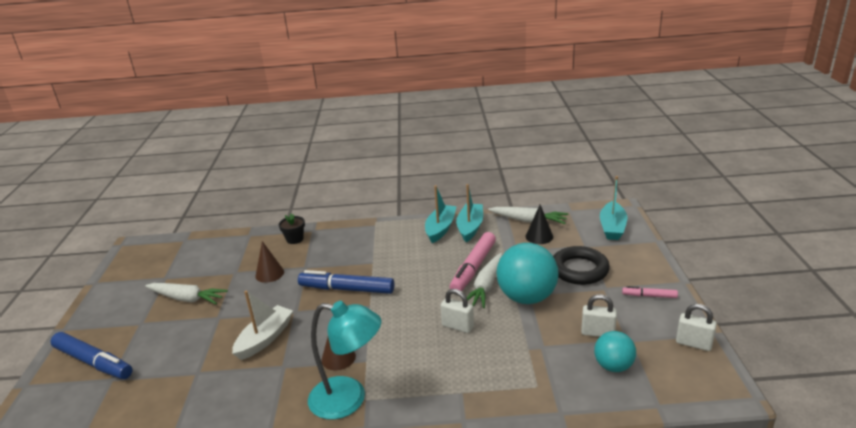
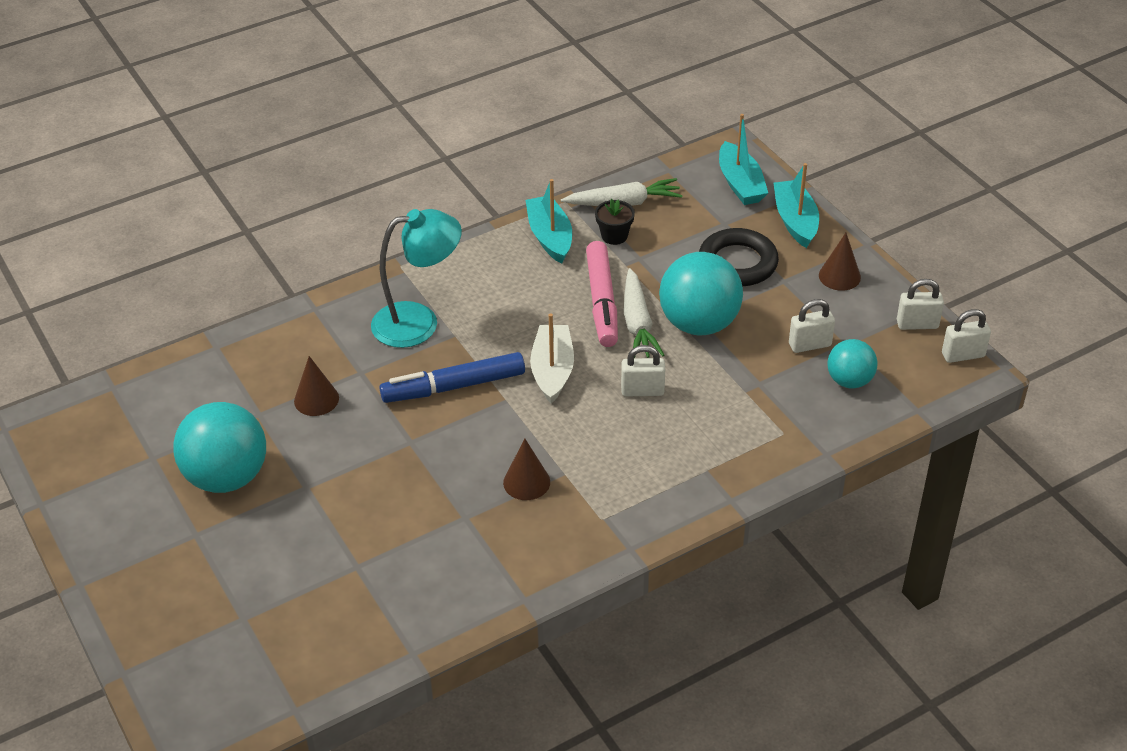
camera: 30 degrees left, 15 degrees up
(93, 362) = (189, 608): blue marker -> none
(187, 299) = (227, 477): white carrot -> turquoise ball
(265, 338) = (404, 492): white boat -> white boat (552, 371)
(294, 239) = (300, 332): black flower pot -> black flower pot (614, 236)
(349, 399) = (584, 525): turquoise lamp -> turquoise lamp (419, 322)
(440, 229) = (509, 251): turquoise boat -> turquoise boat (795, 221)
(539, 236) = (654, 225): black cone -> none
(649, 296) = (839, 276): pink marker -> brown cone
(722, 377) = (963, 355): none -> white padlock

